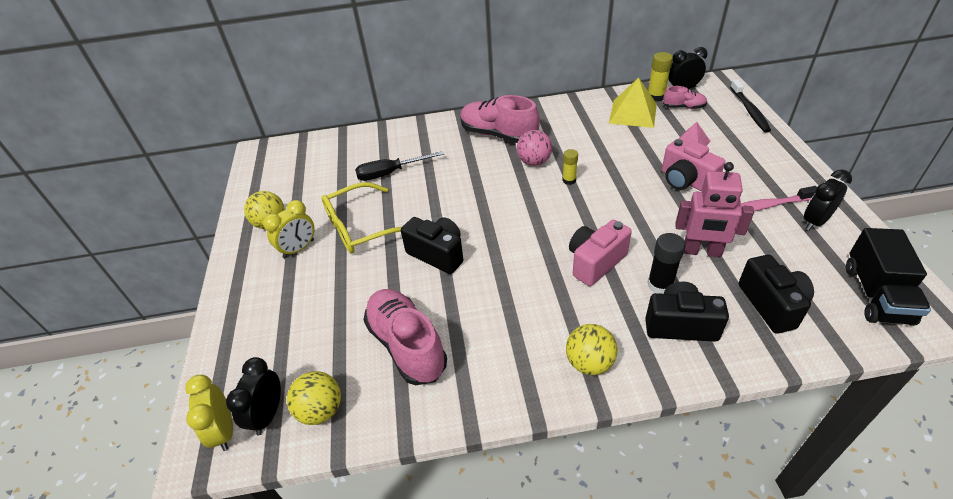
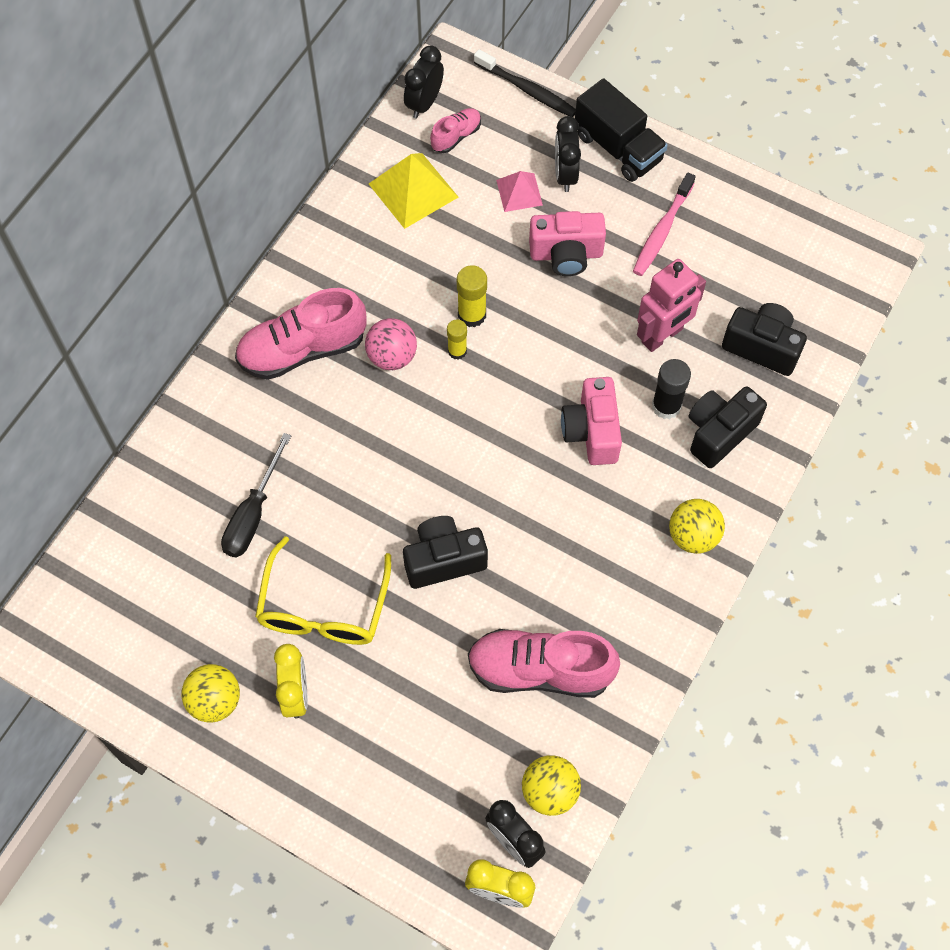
camera: 55 degrees left, 20 degrees up
(655, 96) = (408, 140): yellow glue stick -> yellow glue stick (472, 315)
(815, 221) = (715, 215): black clock -> black clock (565, 175)
(876, 294) = (820, 266): black truck -> black truck (618, 148)

